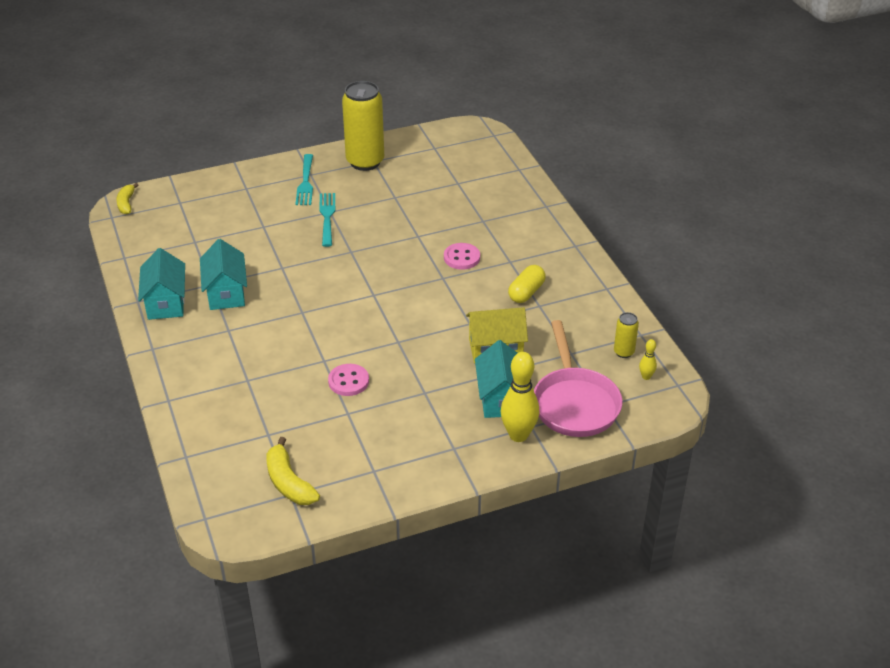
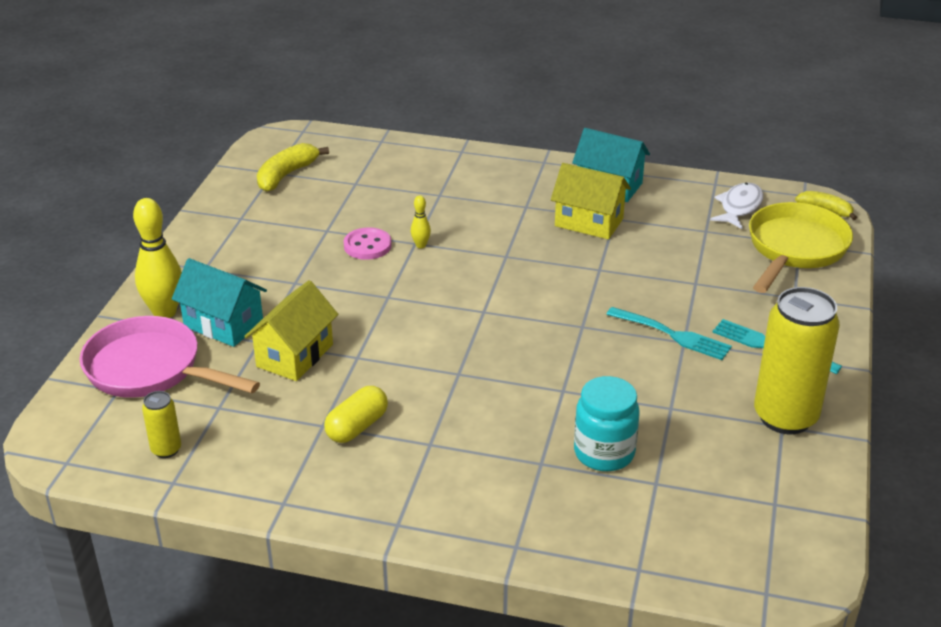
camera: 125 degrees right, 5 degrees down
(150, 237) = (739, 207): none -> white fish
(189, 202) = (794, 249): none -> yellow pan
(226, 293) = (589, 222): turquoise house -> yellow house
(289, 482) = (286, 175): yellow banana -> yellow banana turned 60 degrees counterclockwise
(453, 205) = (604, 453): none -> turquoise jar
(461, 257) = (480, 406): pink button -> none
(526, 292) = (357, 427): yellow capsule -> yellow capsule turned 60 degrees clockwise
(646, 377) = (110, 444): yellow bowling pin -> yellow bowling pin (421, 245)

